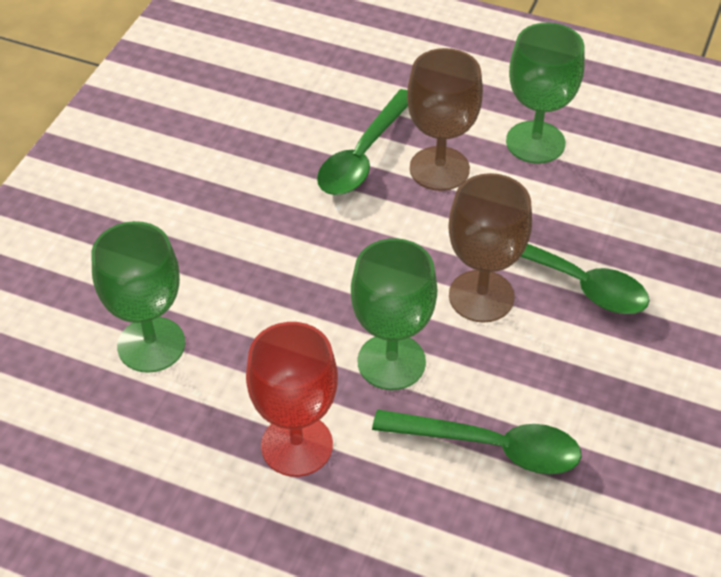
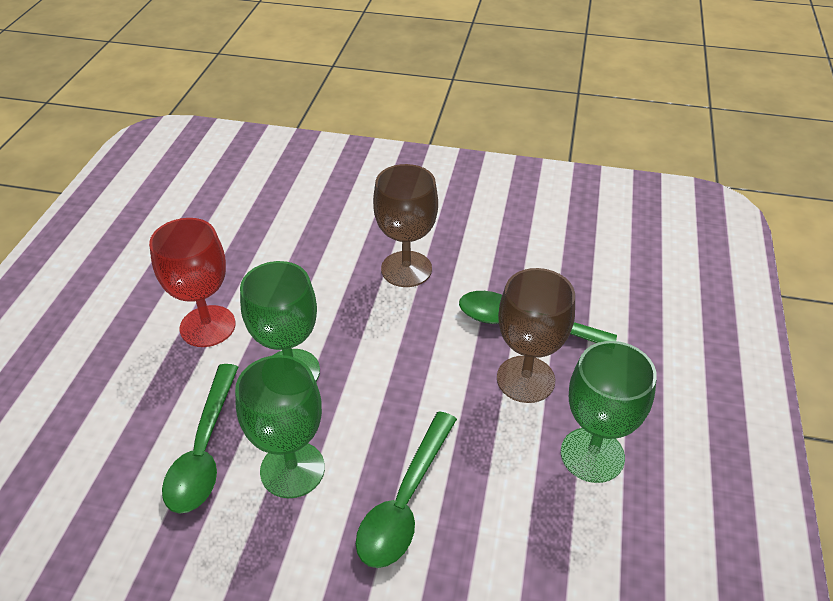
camera: 80 degrees right, 5 degrees down
(151, 344) = (295, 237): green goblet -> green goblet (292, 469)
(481, 296) = (372, 427): brown goblet -> brown goblet (406, 269)

